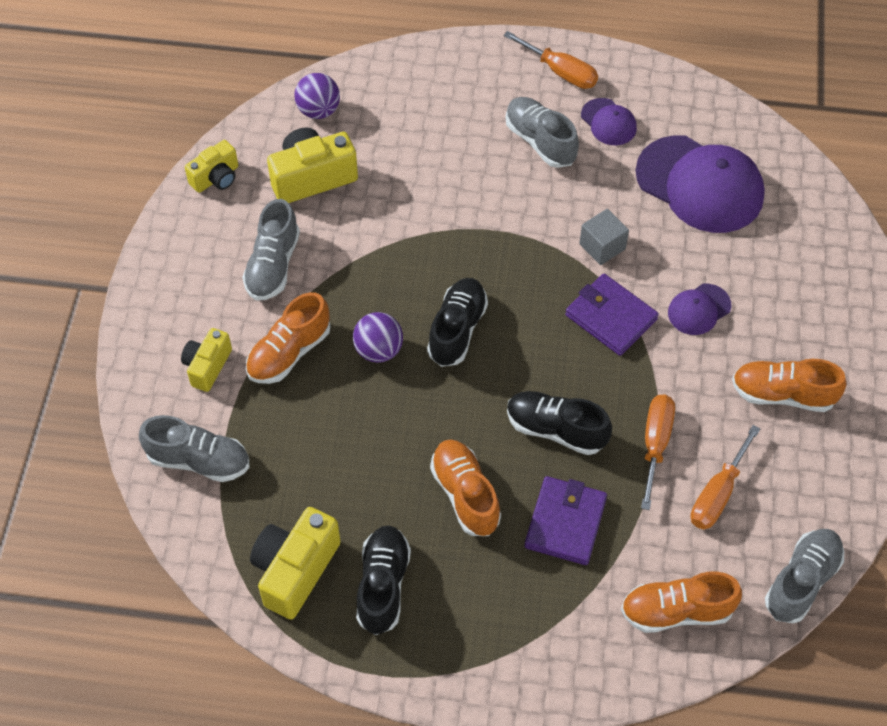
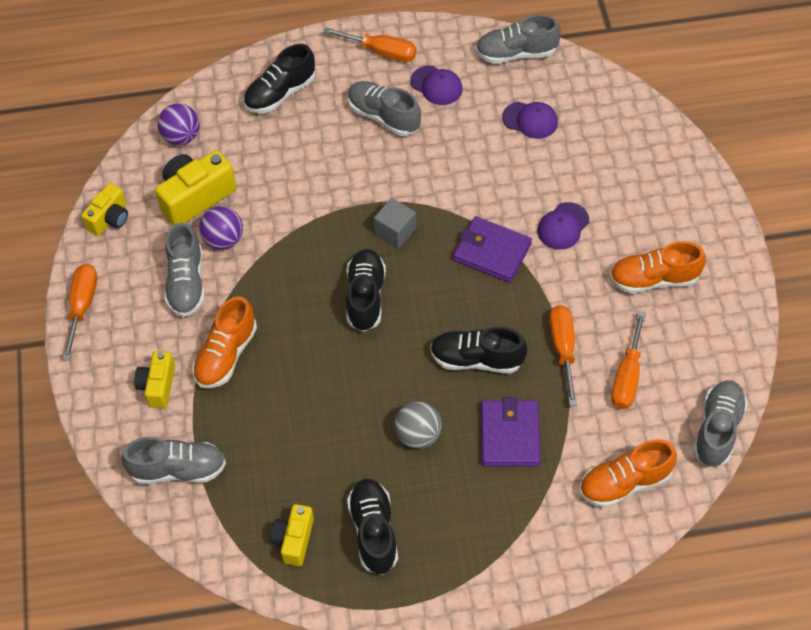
camera: 15 degrees left, 0 degrees up
(158, 262) = (82, 306): none -> orange screwdriver
(295, 570) = (294, 540): yellow camera -> yellow camera, size x0.62
(378, 350) = (303, 332): purple ball -> purple ball (223, 239)
(437, 90) = (280, 93): none -> black shoe
(465, 494) = (418, 435): orange shoe -> grey ball
(602, 246) = (465, 193): grey cube -> grey cube (395, 231)
(700, 184) = (530, 120): purple cap -> purple cap, size x0.48
(708, 108) = (516, 53): none -> grey shoe

